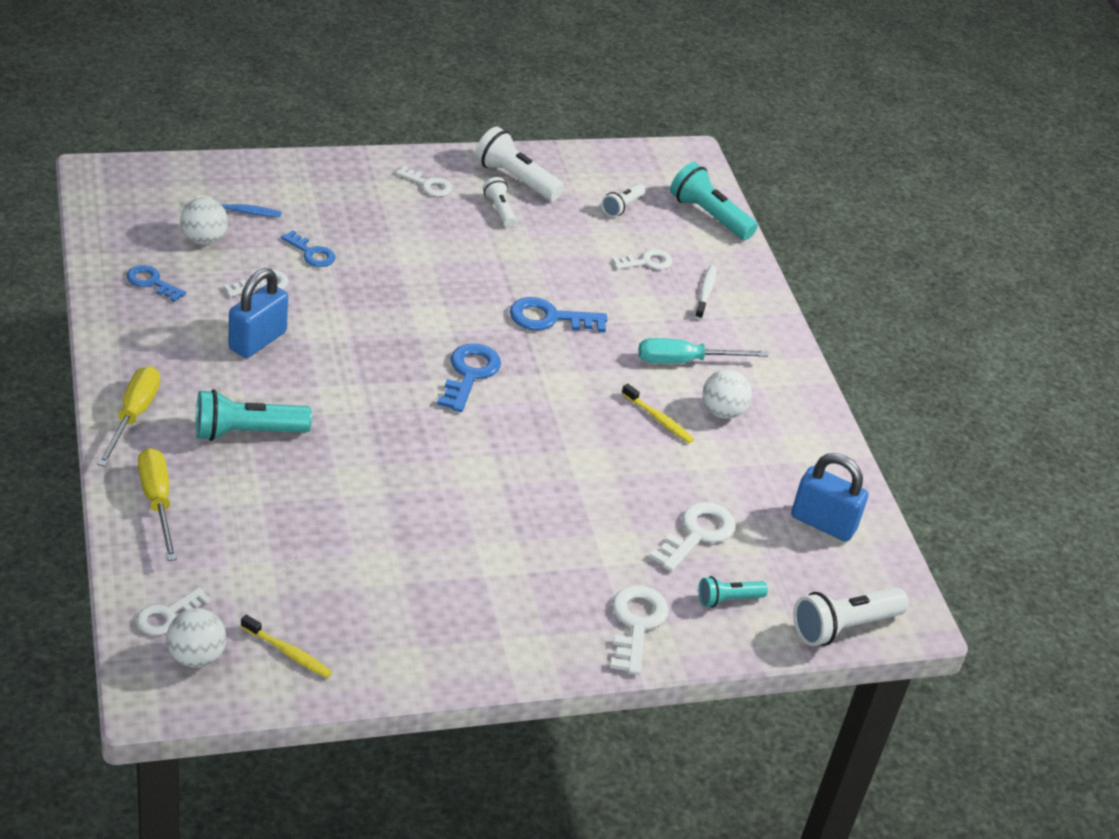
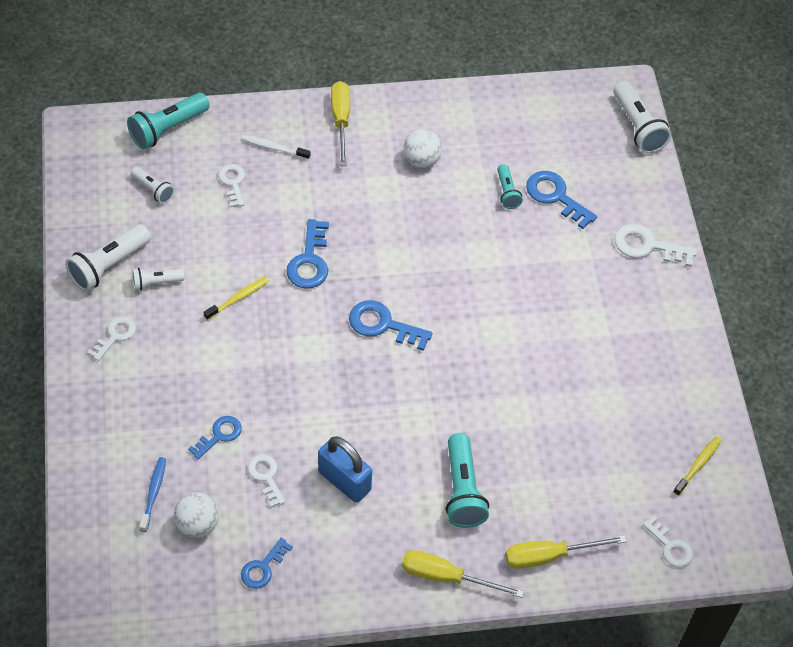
camera: 80 degrees left, 15 degrees up
(196, 657) = (709, 526): white ball -> none
(658, 419) = (432, 203): yellow toothbrush -> yellow toothbrush (238, 298)
(685, 361) = (362, 175): turquoise screwdriver -> none
(697, 534) = (555, 196): white key -> blue key
(728, 599) = (619, 188): turquoise flashlight -> turquoise flashlight (507, 192)
(763, 345) = (341, 121): none -> yellow screwdriver
(823, 523) = (538, 119): blue padlock -> none

